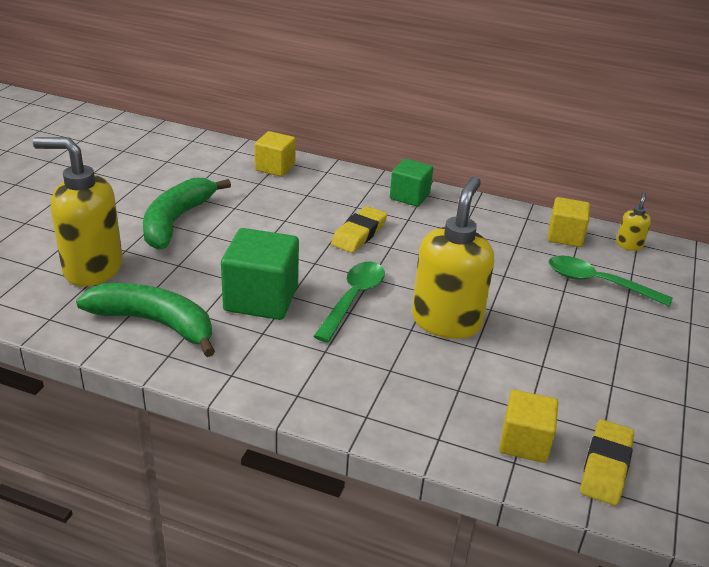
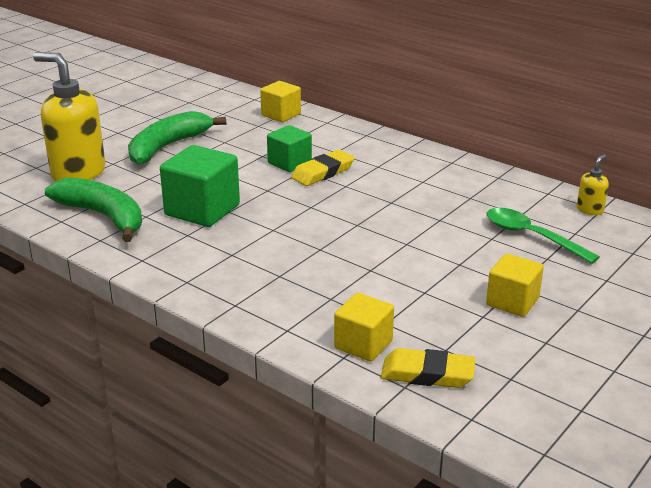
camera: 20 degrees right, 5 degrees down
(353, 299) = (282, 220): green spoon -> none
(409, 196) = (392, 148): green cube -> green cube (289, 163)
(446, 321) = (356, 247): yellow soap dispenser -> none
(565, 236) = (526, 195): yellow cube -> yellow cube (512, 302)
(606, 466) = (427, 374): yellow eraser -> yellow eraser turned 60 degrees clockwise

